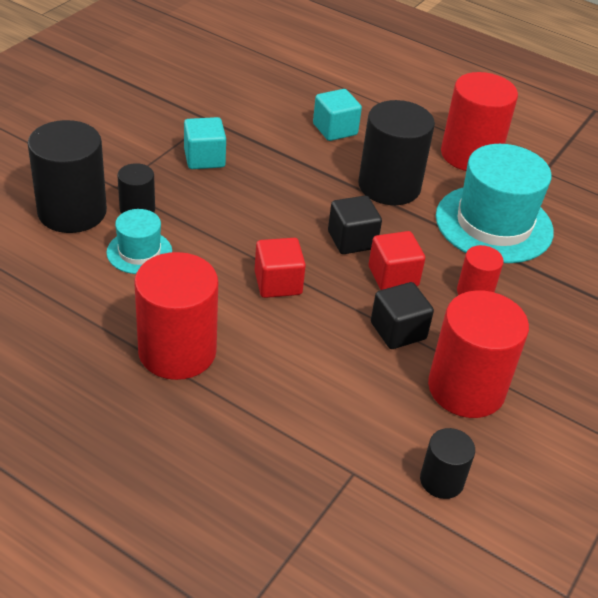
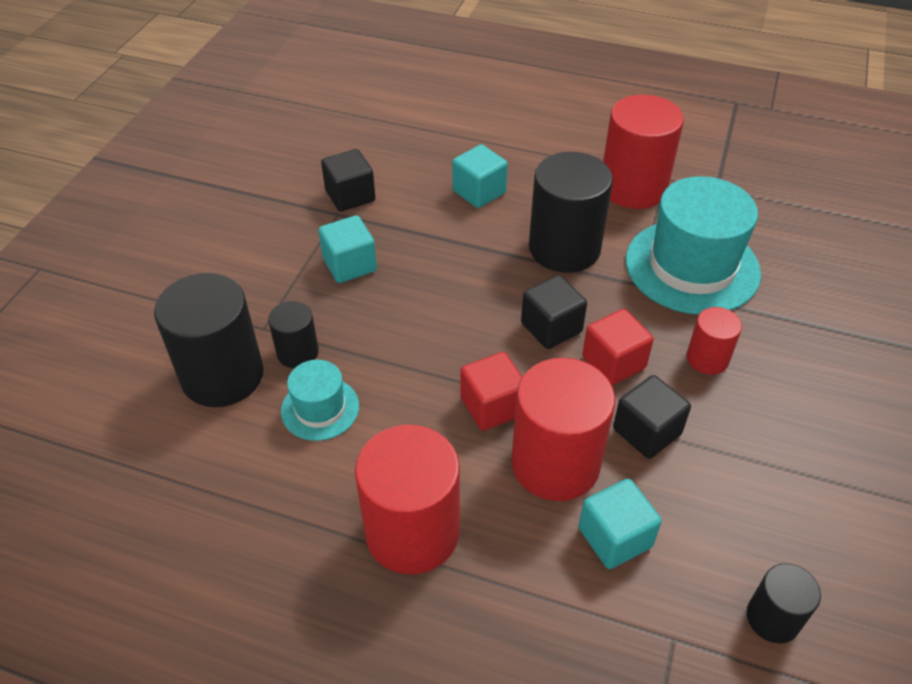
camera: 10 degrees left, 5 degrees up
(225, 109) = (350, 196): none -> black cube
(337, 395) = (615, 537): none -> turquoise cube
(466, 388) = (749, 486): red cylinder -> red cylinder (555, 463)

